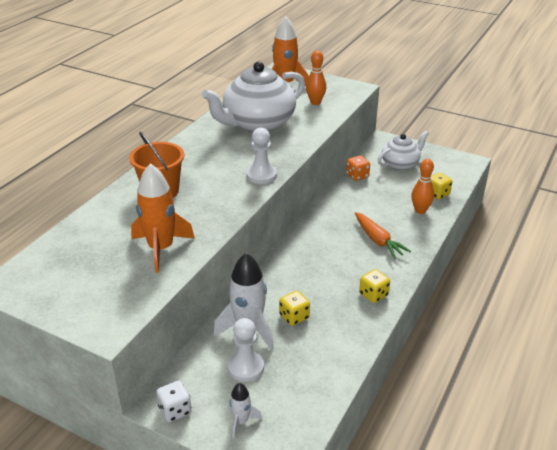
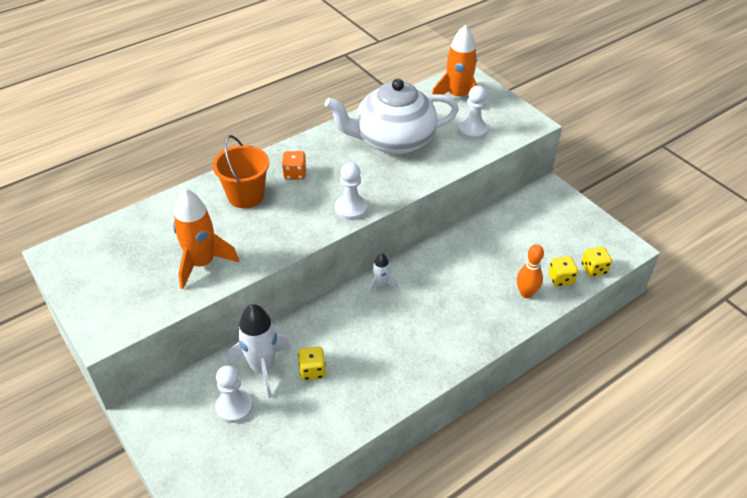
camera: 25 degrees right, 10 degrees up
(175, 410) = (149, 424): white dice -> none
(241, 421) = (195, 460): white rocket -> white rocket (380, 284)
(315, 102) = (472, 130): orange bowling pin -> white pawn
(357, 176) = (488, 226): orange dice -> orange dice (295, 174)
(373, 295) = (405, 376): yellow dice -> yellow dice (594, 269)
(378, 240) = (454, 314): orange carrot -> none
(400, 164) = (547, 226): white teapot -> none

